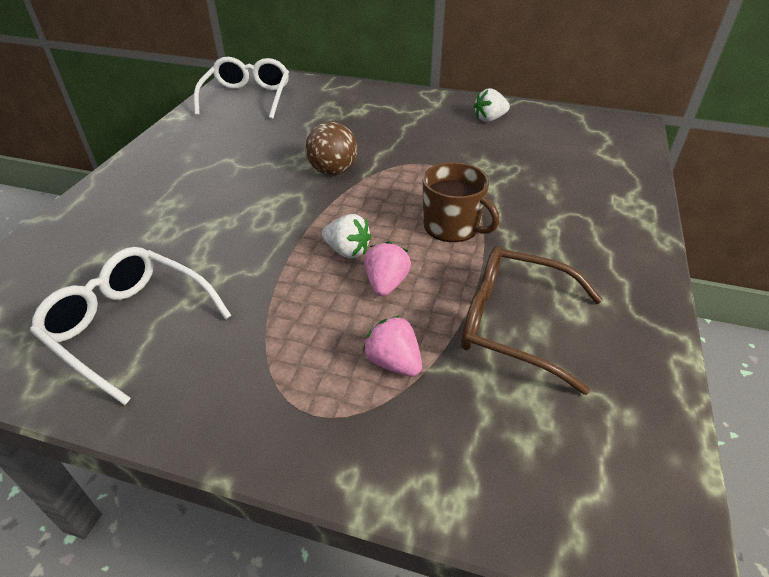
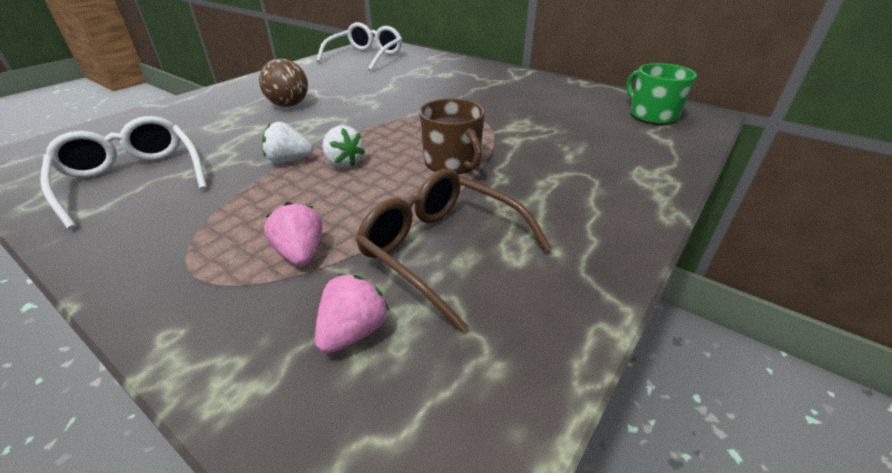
camera: 20 degrees right, 5 degrees down
(333, 171) = (386, 108): brown ball -> brown ball (289, 105)
(386, 284) = (353, 192): pink strawberry -> pink strawberry (353, 332)
(489, 119) = (557, 93): white strawberry -> white strawberry (289, 160)
(590, 132) = (652, 115): none -> green mug

